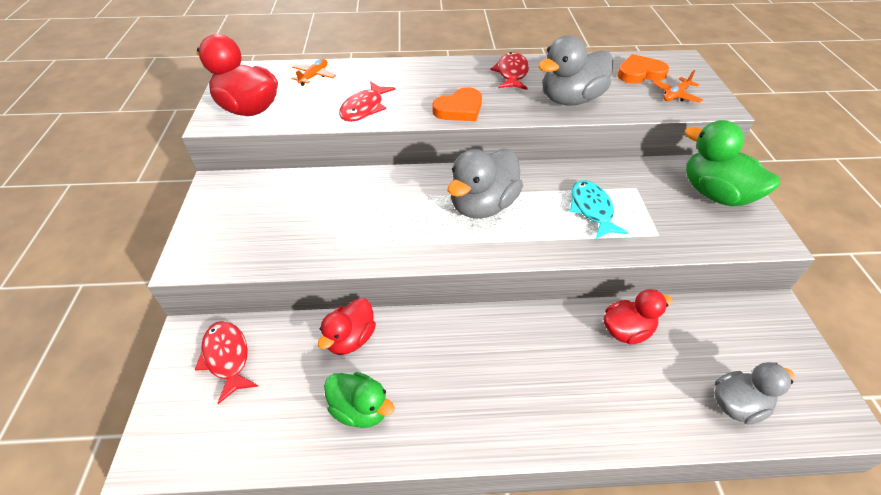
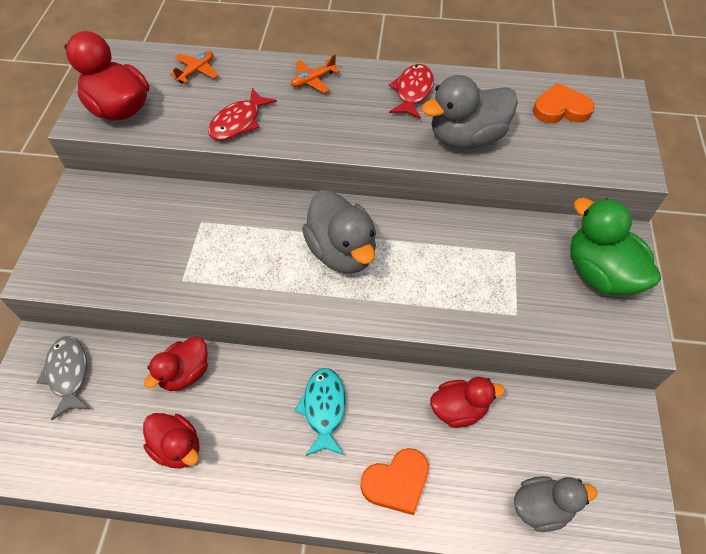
camera: 10 degrees right, 10 degrees up
(227, 358) = (68, 374): red fish -> grey fish
(360, 409) = (177, 447): green duck -> red duck
(459, 109) = (339, 136): orange heart -> orange heart (396, 482)
(483, 206) = (342, 252): grey duck -> grey duck turned 75 degrees counterclockwise
(592, 209) = (456, 273): turquoise fish -> turquoise fish (324, 409)
(675, 95) = (589, 146): orange plane -> orange plane (313, 80)

